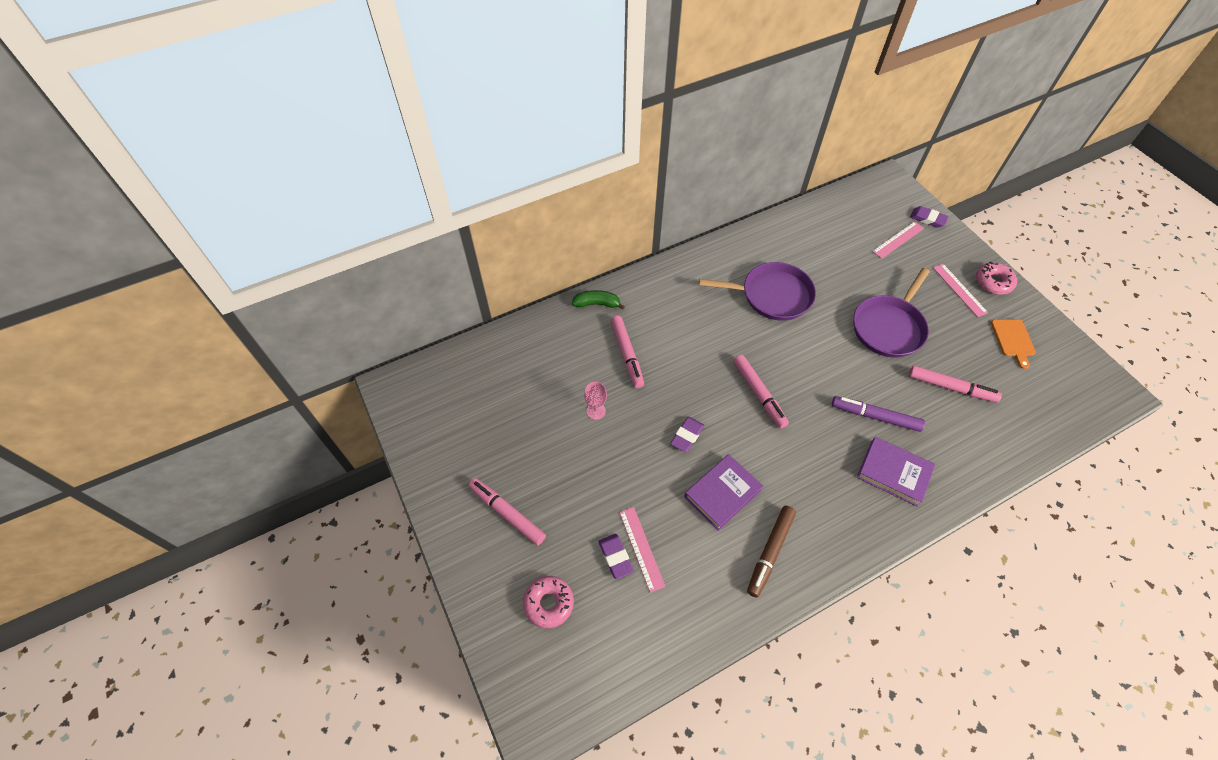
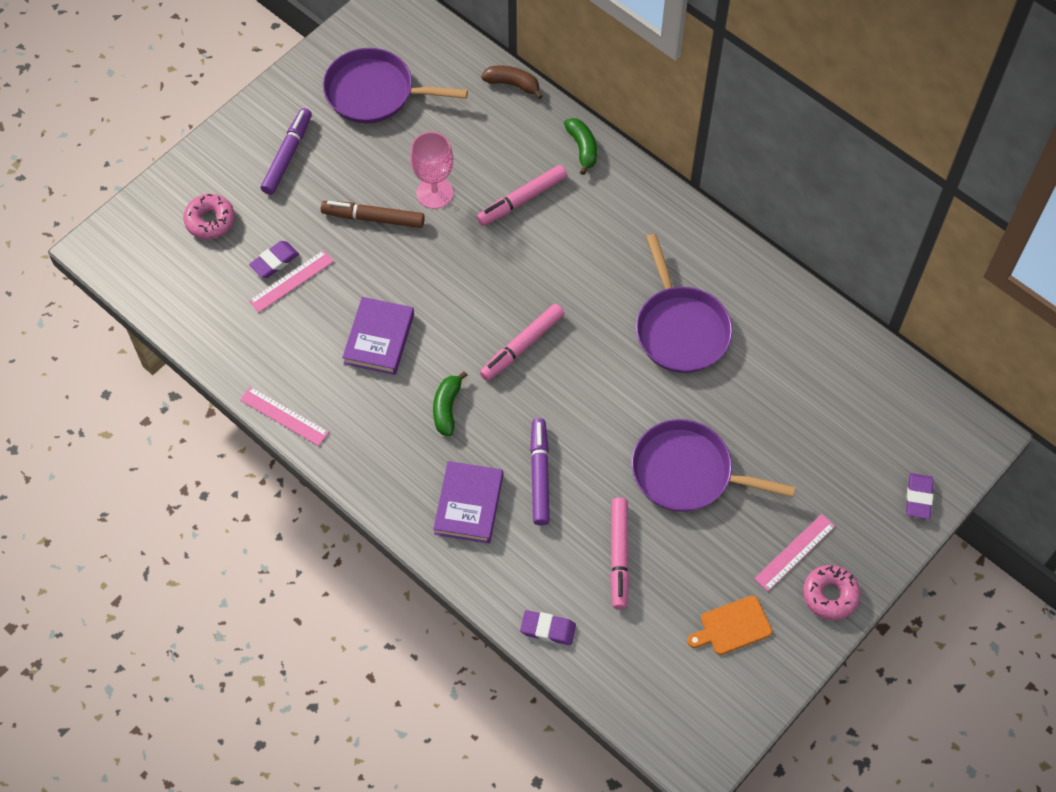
camera: 70 degrees right, 5 degrees up
(475, 425) = (374, 92): none -> purple pan
(507, 513) = (287, 155): pink marker -> purple marker
(518, 328) = (512, 84): none -> brown banana
(596, 411) = (434, 193): pink goblet -> pink goblet, size x1.64
(687, 436) = (437, 287): purple eraser -> purple eraser (548, 629)
(722, 493) = (379, 339): purple book -> purple book turned 75 degrees clockwise
(770, 552) = (327, 398): brown marker -> brown marker (373, 218)
(802, 462) = (447, 408): none -> green banana
(898, 240) = (855, 463): pink ruler -> pink ruler (284, 416)

